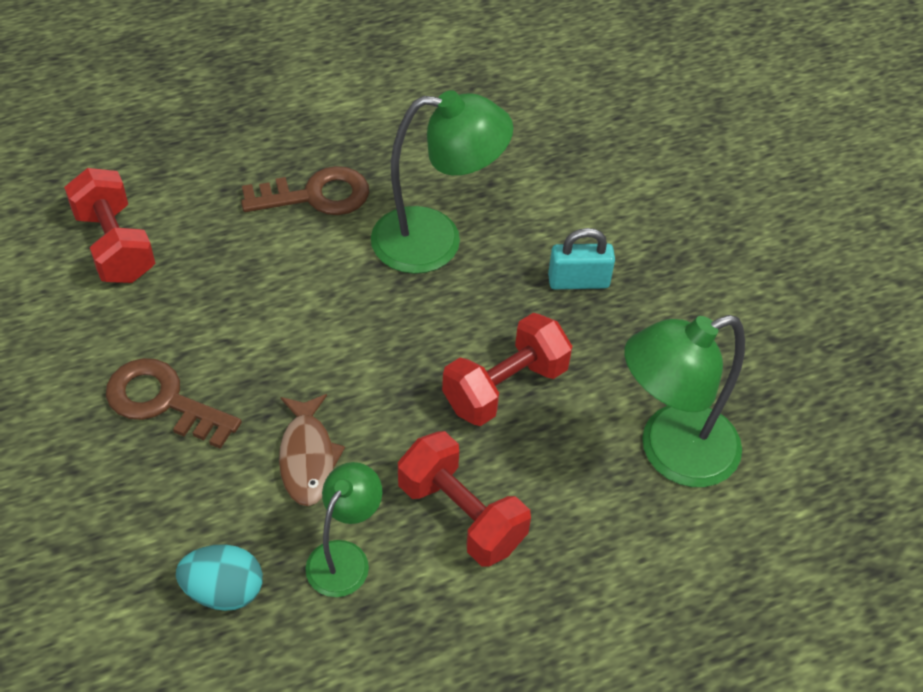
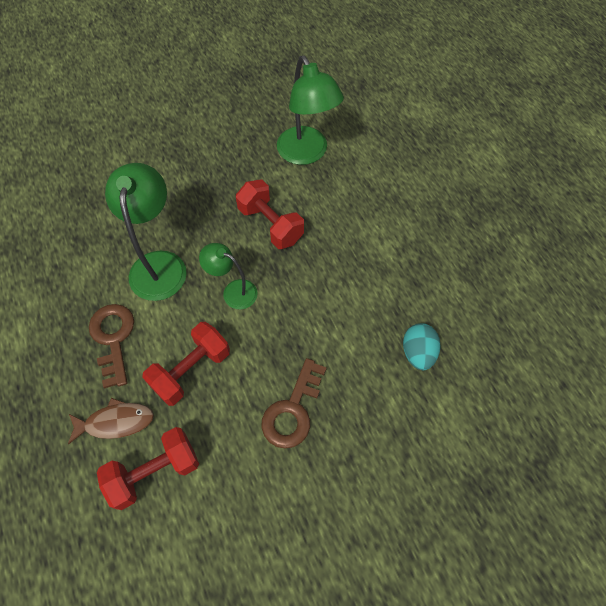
camera: 90 degrees left, 10 degrees up
(307, 457) = (326, 320): brown fish -> brown fish (115, 422)
(345, 557) = (388, 294): green lamp -> green lamp (233, 291)
(461, 515) = (354, 242): red dumbbell -> red dumbbell (191, 370)
(578, 281) = (193, 191): turquoise padlock -> none

